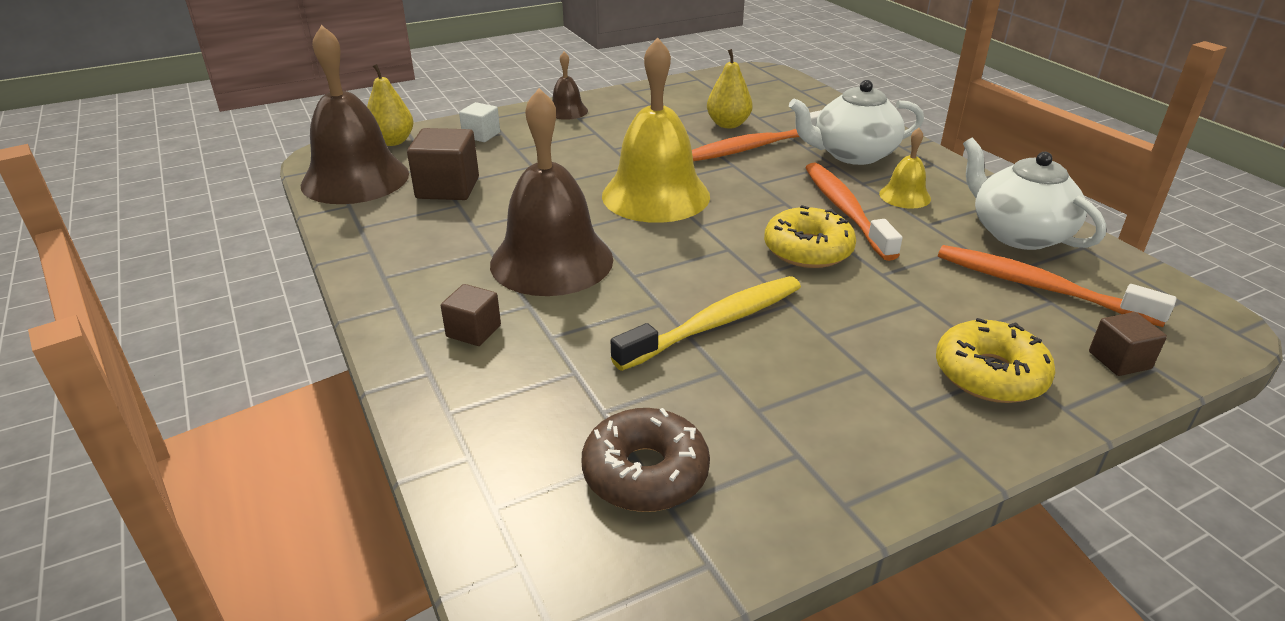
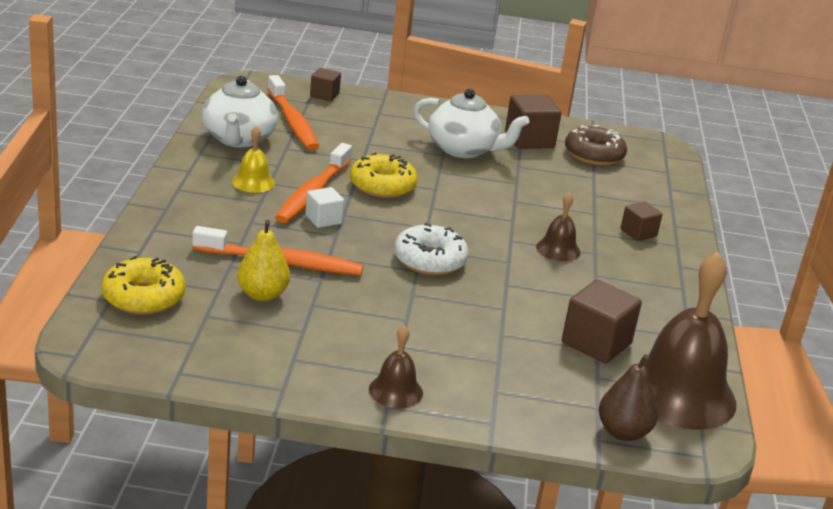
camera: 150 degrees left, 5 degrees down
(392, 142) = (623, 432): yellow pear -> brown pear
(481, 135) = (520, 397): white cube -> white cube (323, 219)
(551, 261) = (558, 249): brown bell -> brown bell, size x0.46
(656, 195) = (429, 260): yellow bell -> white donut
(715, 324) = (495, 180): yellow toothbrush -> none
(771, 445) = (529, 140): none -> brown cube
(852, 154) = (219, 221): white teapot -> white teapot (464, 149)
(990, 374) = (393, 115): yellow donut -> yellow donut (143, 297)

